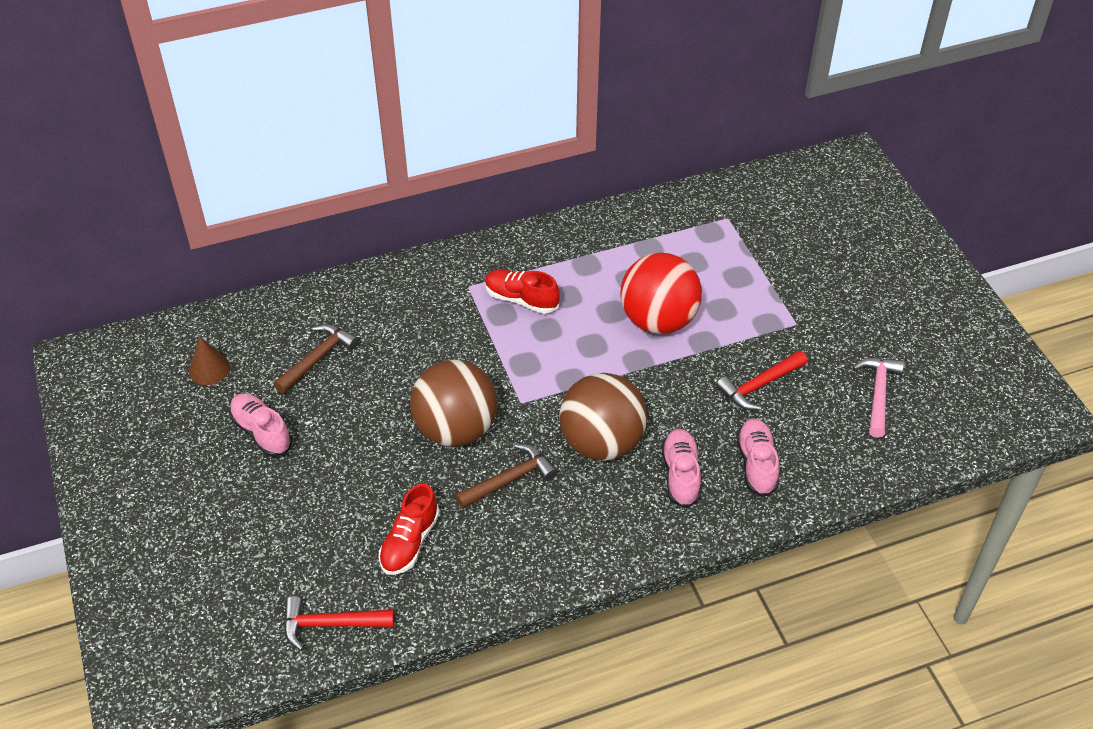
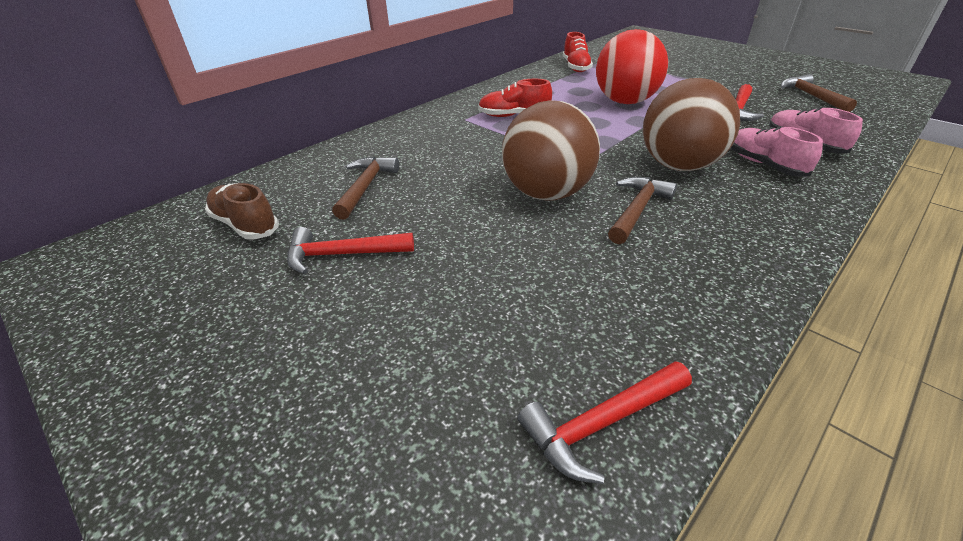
camera: 25 degrees left, 10 degrees down
(209, 369) = (245, 225): brown cone -> brown shoe
(262, 432) = (342, 255): pink shoe -> red hammer
(410, 542) = (601, 291): red shoe -> red shoe (576, 67)
(878, 393) = (811, 96): pink hammer -> brown hammer

